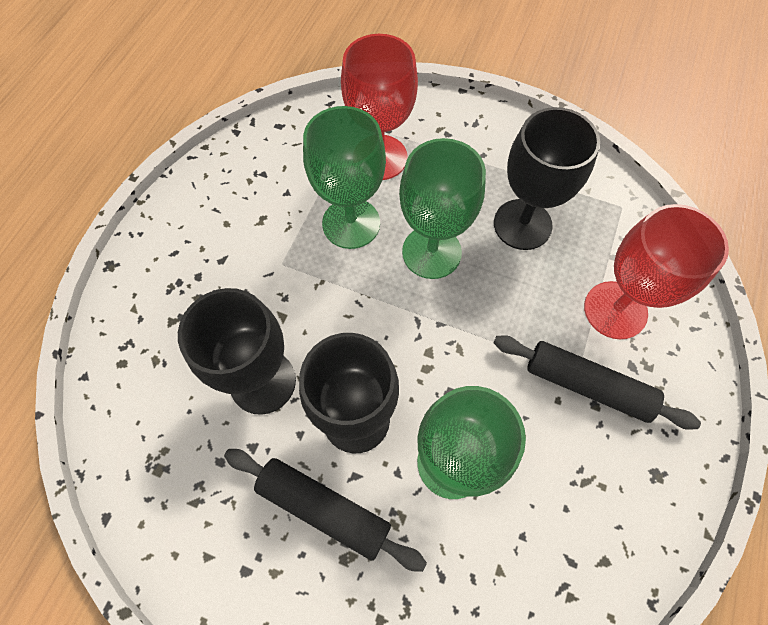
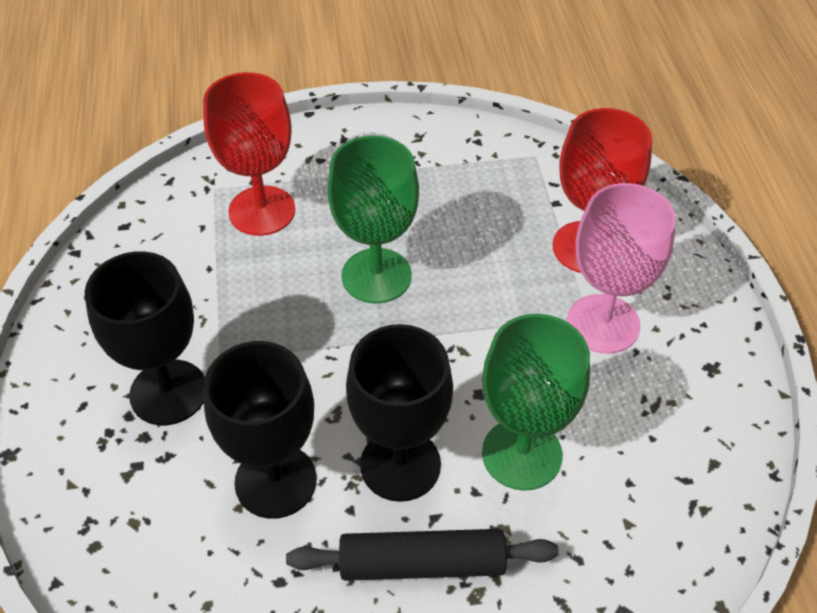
camera: 30 degrees left, 15 degrees down
(351, 223) = (272, 286): green goblet -> none
(522, 224) = (451, 211): black goblet -> black goblet (168, 392)
(587, 385) = (603, 324): black rolling pin -> pink goblet

